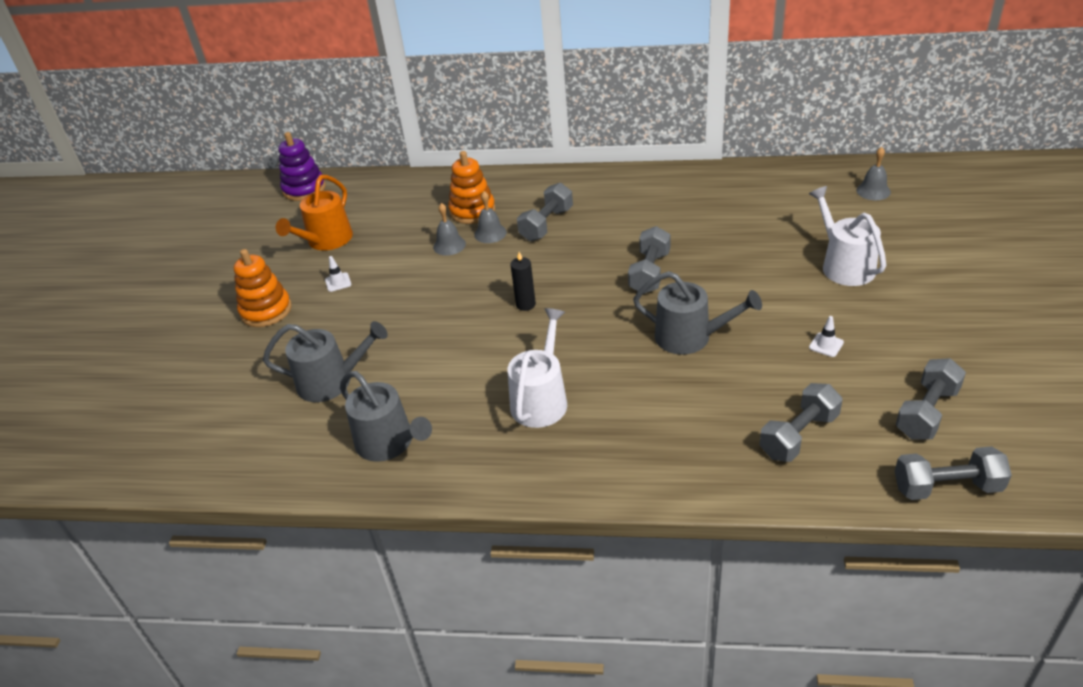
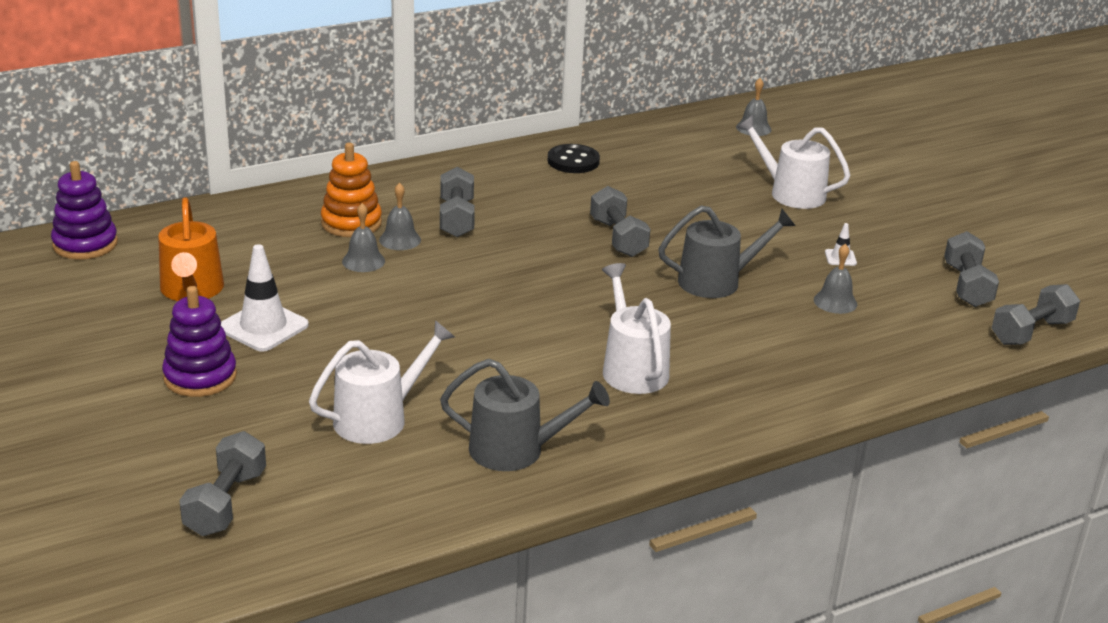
camera: 40 degrees left, 10 degrees down
(266, 311) = (200, 377): orange stacking toy -> purple stacking toy
(331, 381) = (378, 418): grey watering can -> white watering can
(338, 282) = (263, 327): white traffic cone -> white traffic cone, size x2.13
(525, 304) = (520, 294): black candle -> none
(683, 192) = (573, 161): none -> black button
(776, 389) = (835, 302): none -> grey bell
(799, 435) = (889, 330): grey dumbbell -> grey dumbbell (226, 503)

